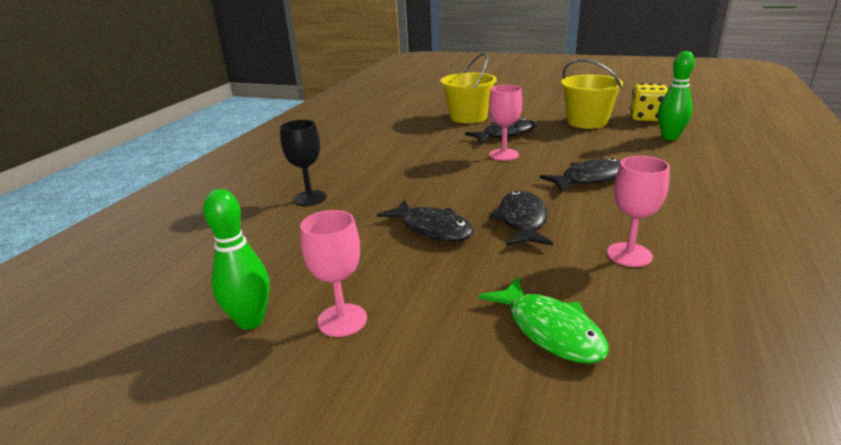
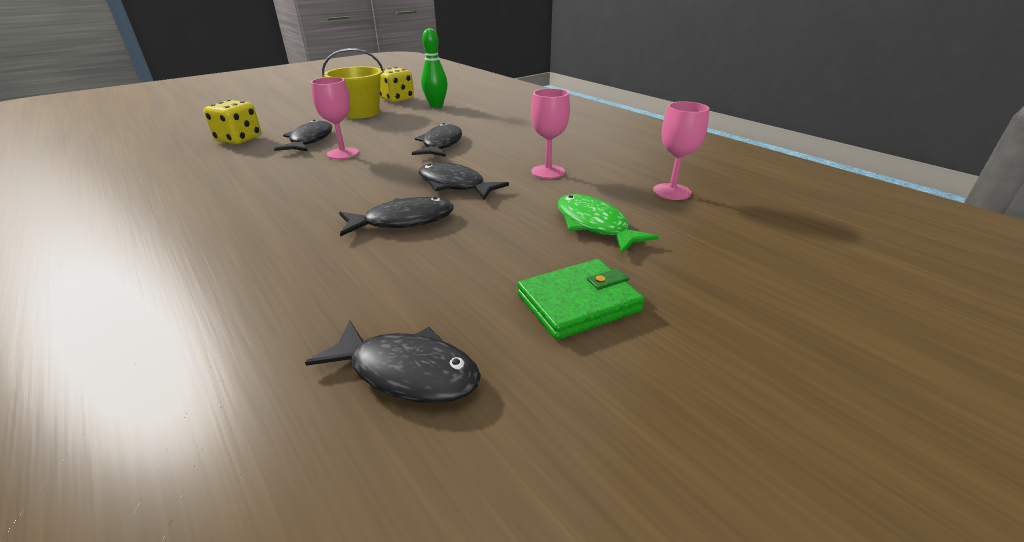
camera: 60 degrees left, 5 degrees up
(250, 321) = (407, 372): green bowling pin -> black fish
(309, 198) = (210, 266): black goblet -> none
(342, 320) = (480, 309): pink goblet -> pink goblet (671, 192)
(394, 371) = (578, 302): none -> green wallet
(468, 117) = (239, 139): yellow bucket -> yellow dice
(550, 330) = (594, 225): green fish -> green fish turned 120 degrees counterclockwise

